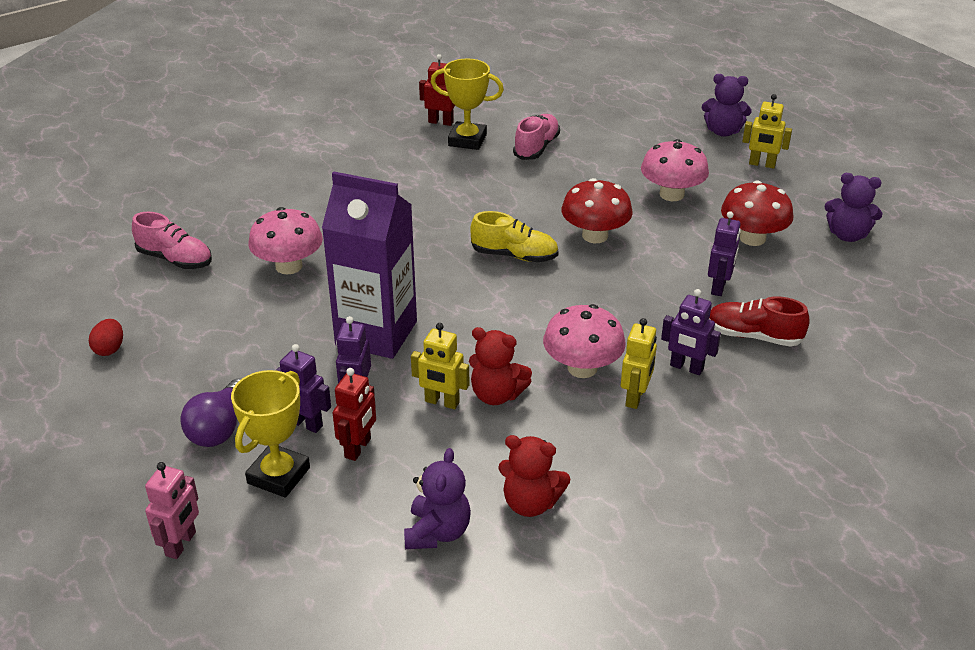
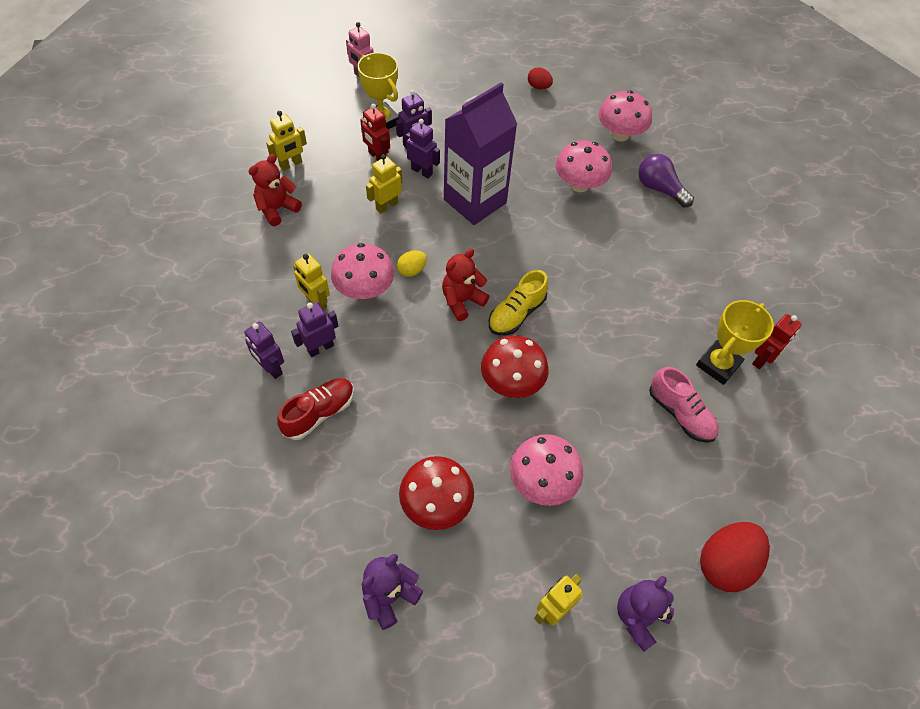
camera: 115 degrees right, 20 degrees up
(175, 259) = (620, 134): pink shoe -> pink mushroom
(219, 428) = (436, 110): purple light bulb -> purple light bulb (659, 189)
(437, 532) = (291, 164): purple teddy bear -> yellow robot
(496, 395) = (373, 234): red teddy bear -> red teddy bear (462, 301)
(523, 343) = (412, 270): none -> yellow egg
(644, 108) = (725, 563): none -> red egg
(719, 287) = (389, 429): purple robot -> purple robot (271, 368)

